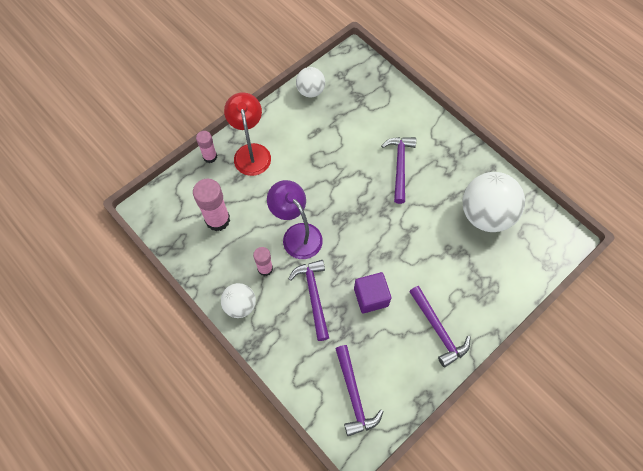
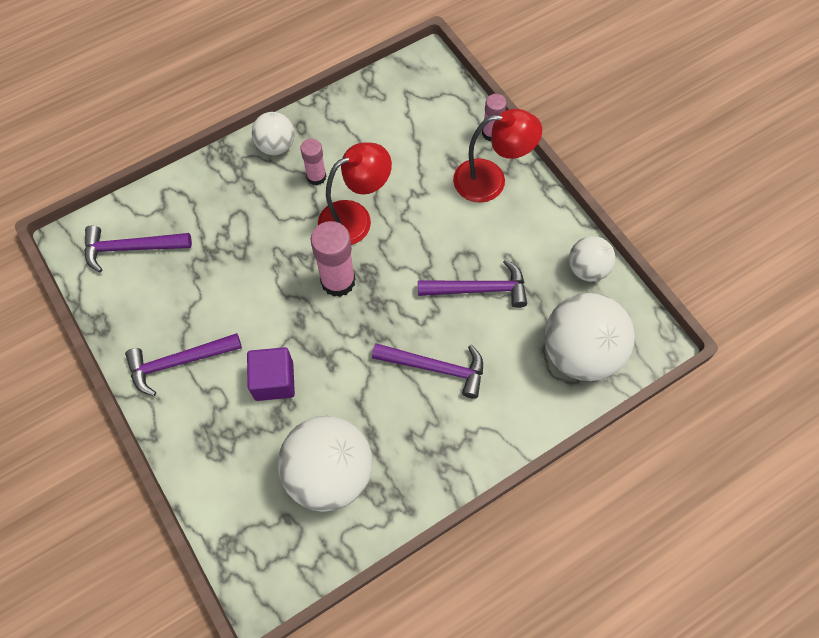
camera: 100 degrees right, 0 degrees up
(217, 220) = (395, 133): pink glue stick -> pink glue stick (338, 281)
(297, 234) = (355, 218): purple lamp -> red lamp
(314, 296) = (266, 225): purple hammer -> purple hammer (479, 289)
(369, 90) = (580, 352): none -> white ball
(371, 297) = (246, 290): purple cube -> purple cube (274, 381)

